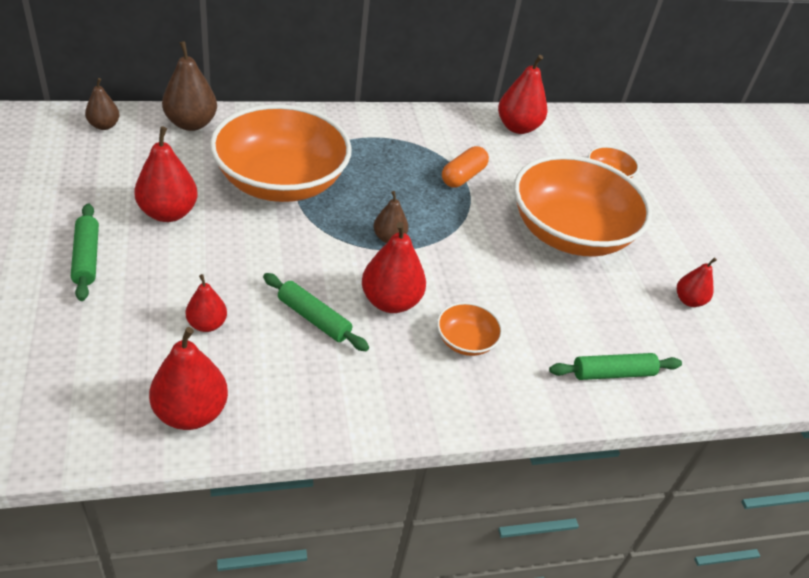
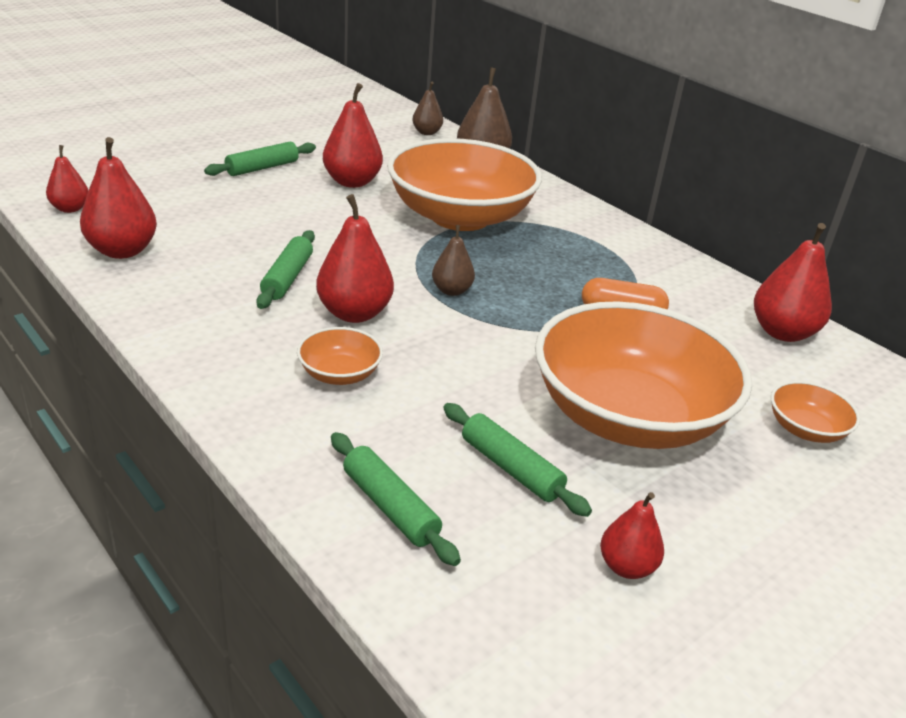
camera: 65 degrees right, 10 degrees down
(207, 324) = (232, 231): red pear -> red pear (70, 209)
(597, 305) = (511, 468): none -> green rolling pin

